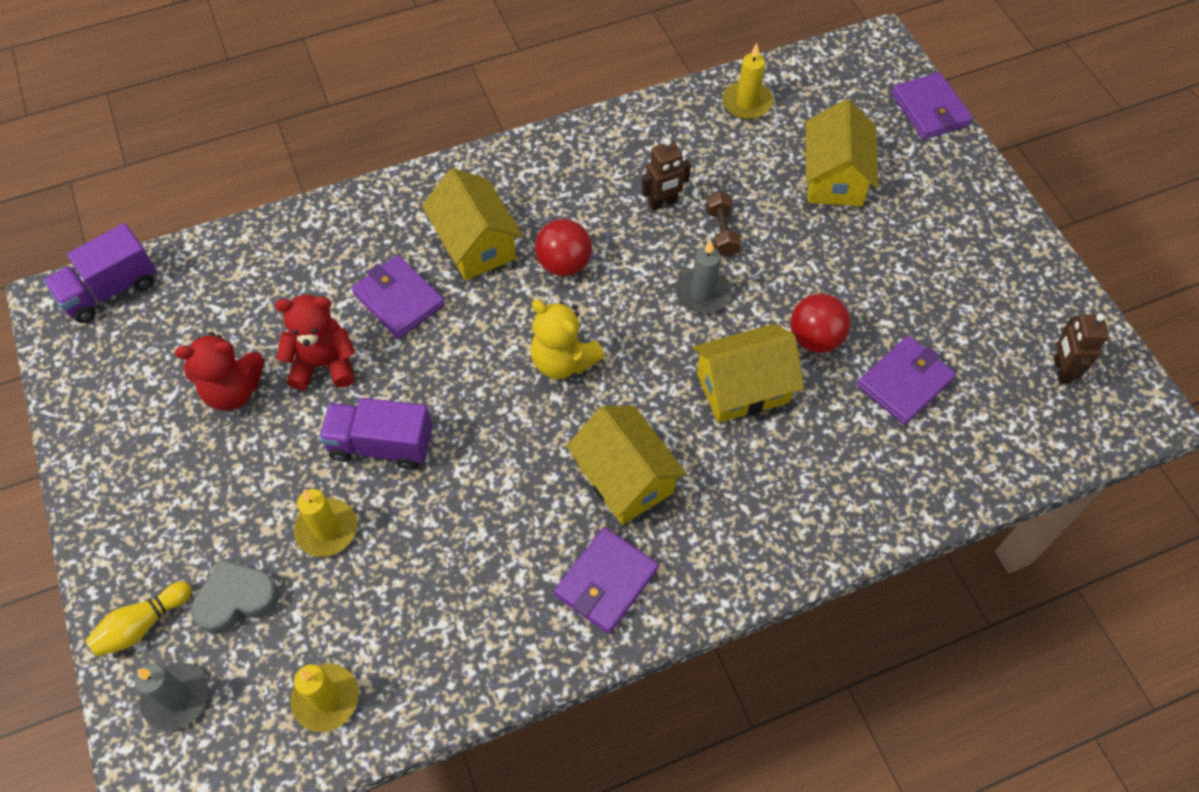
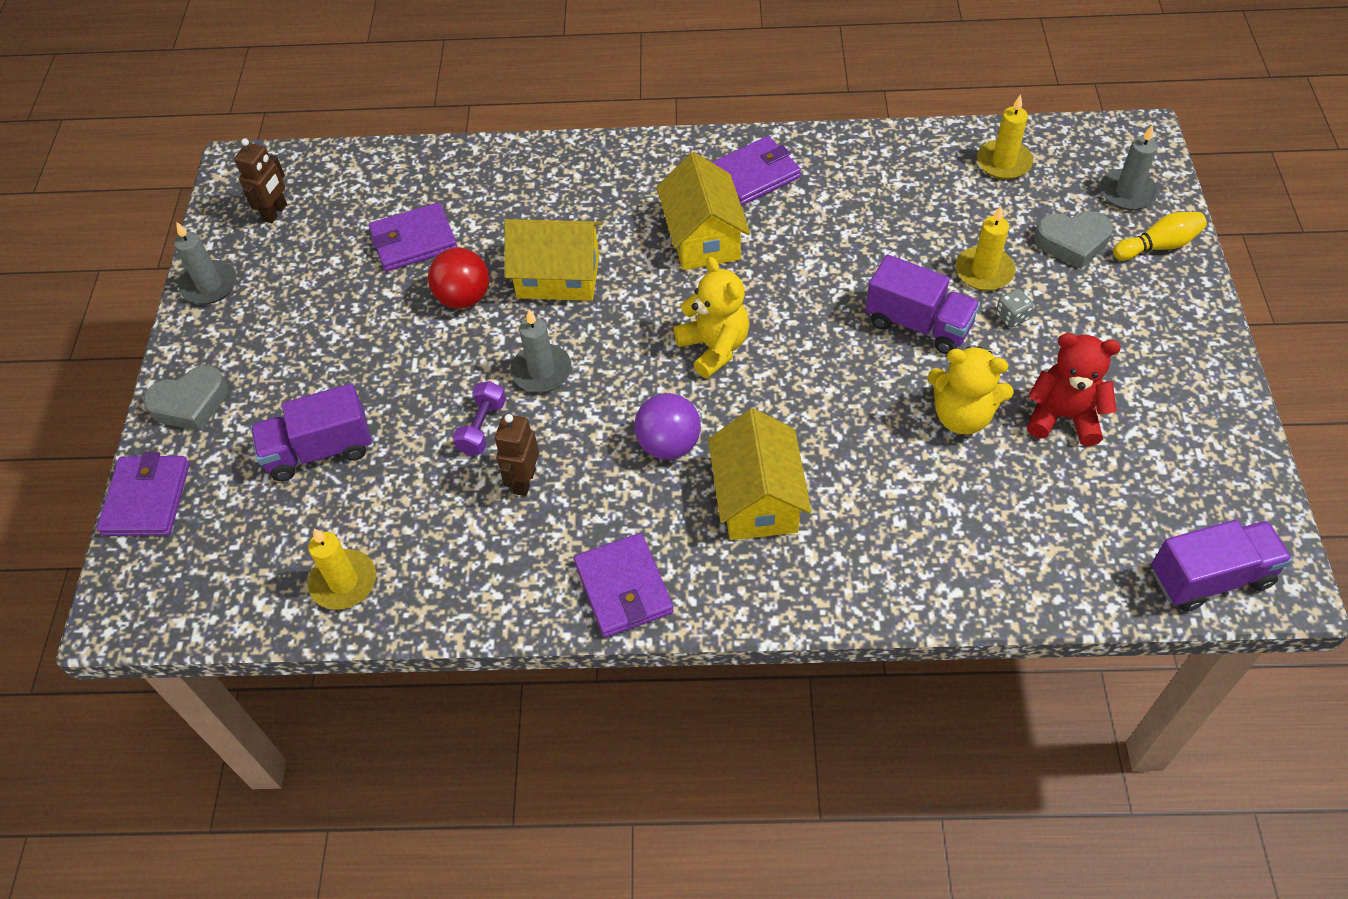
camera: 155 degrees left, 5 degrees down
(292, 482) = (1011, 317): none -> grey dice
(324, 364) = (962, 416): red teddy bear -> yellow teddy bear
(398, 299) = (865, 461): purple wallet -> purple wallet (623, 588)
(564, 264) = (668, 444): red ball -> purple ball
(663, 203) = (524, 481): brown robot -> brown robot turned 75 degrees counterclockwise
(721, 232) = (482, 427): brown dumbbell -> purple dumbbell
(834, 177) = (319, 450): yellow house -> purple truck
(964, 180) = (190, 403): none -> grey heart
(1048, 279) = (209, 285): none -> grey candle

